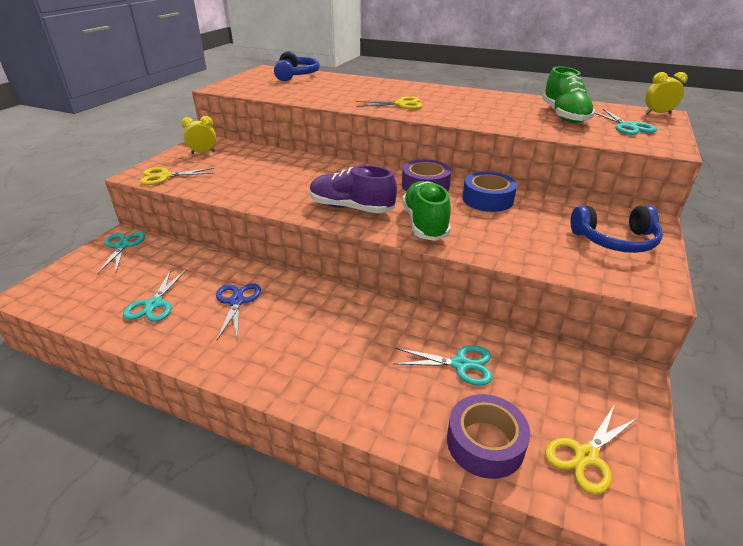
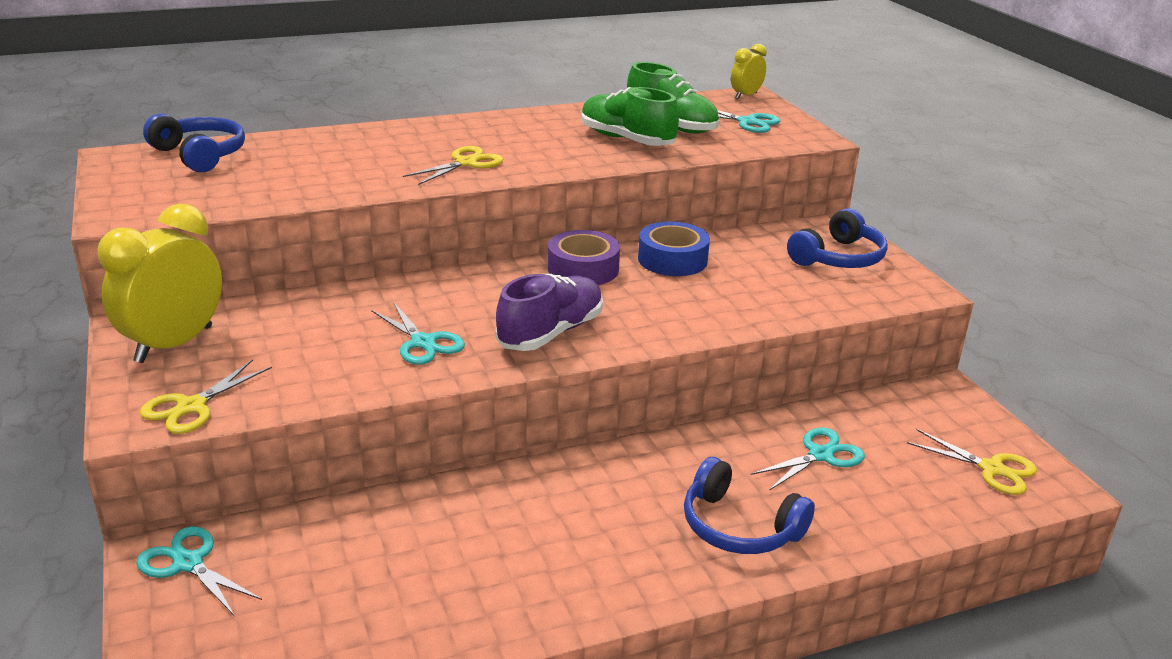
camera: 45 degrees left, 5 degrees down
(154, 304) = (403, 598): turquoise scissors -> turquoise scissors (423, 342)
(203, 152) = (174, 344): yellow clock -> yellow clock, size x1.96
(236, 301) = (507, 531): blue scissors -> none
(343, 372) = (739, 526): none -> blue headphones
(351, 208) = (550, 333): purple shoe -> purple shoe turned 150 degrees clockwise
(425, 223) = (659, 315): green shoe -> green shoe (626, 140)
(485, 443) = (924, 505): purple tape -> none
(586, 456) = (992, 469): yellow scissors -> yellow scissors turned 60 degrees counterclockwise

